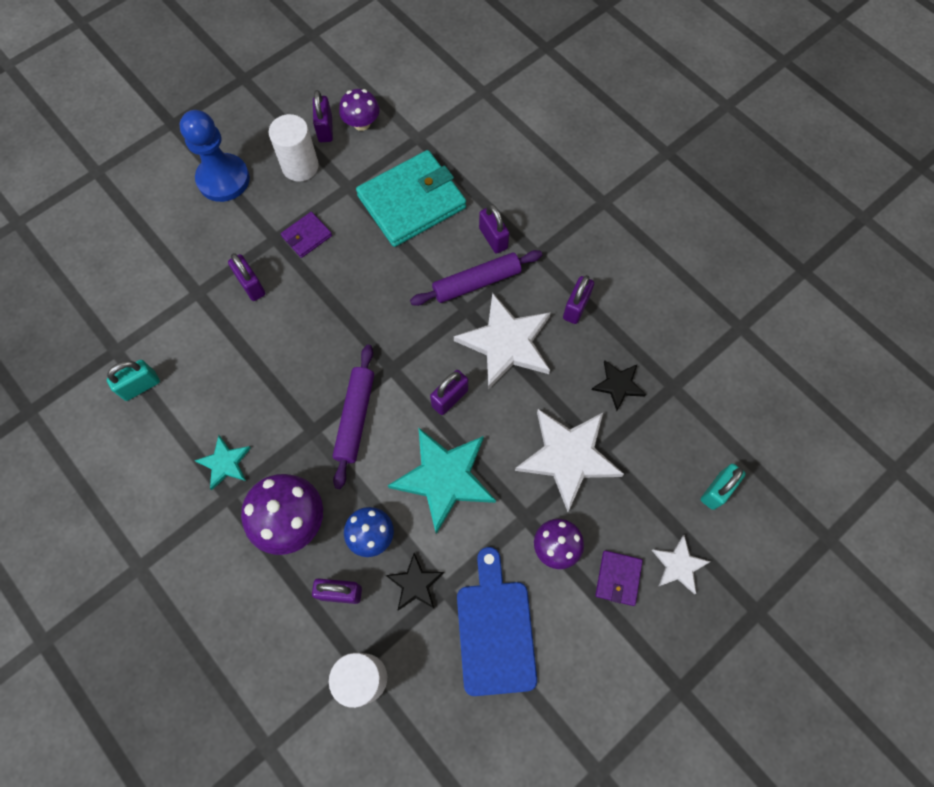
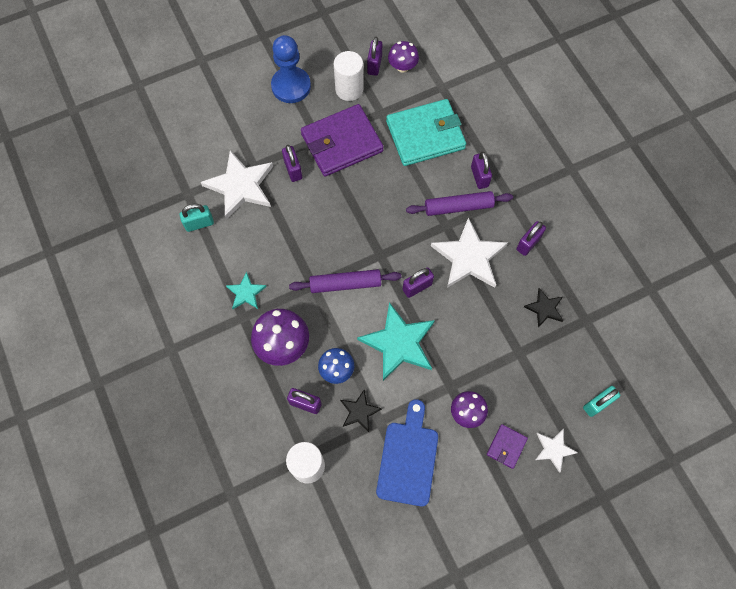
camera: 15 degrees right, 0 degrees up
(307, 236) = (342, 143): purple wallet -> purple wallet, size x2.22
(355, 418) = (345, 284): purple rolling pin -> purple rolling pin turned 60 degrees clockwise
(568, 457) = (493, 351): white star -> white star (240, 186)

